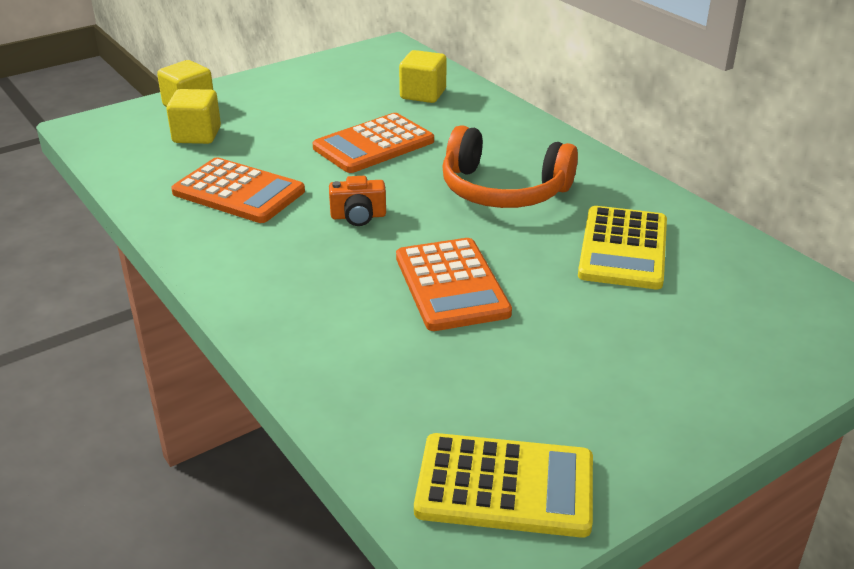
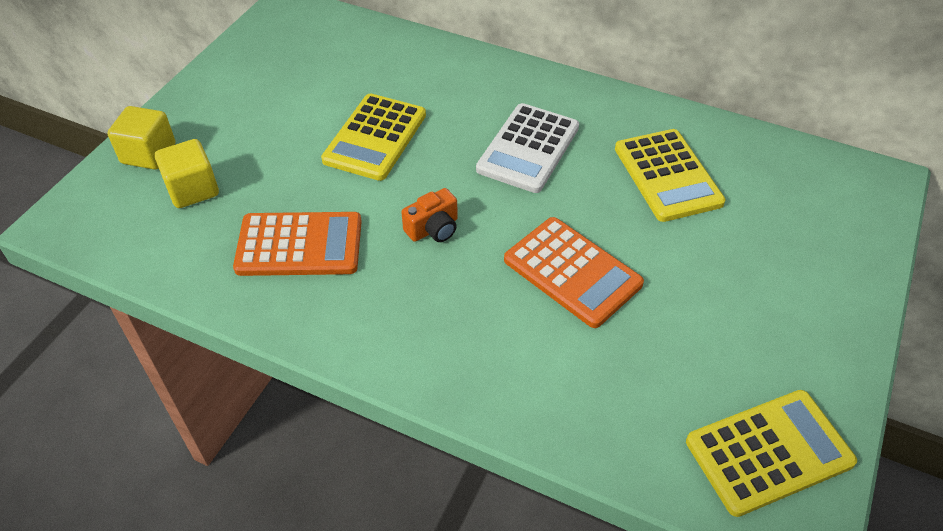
camera: 30 degrees left, 15 degrees up
(374, 145) = (375, 138): orange calculator -> yellow calculator
(423, 94) = (368, 59): yellow cube -> none
(503, 190) = (528, 148): orange headphones -> white calculator

